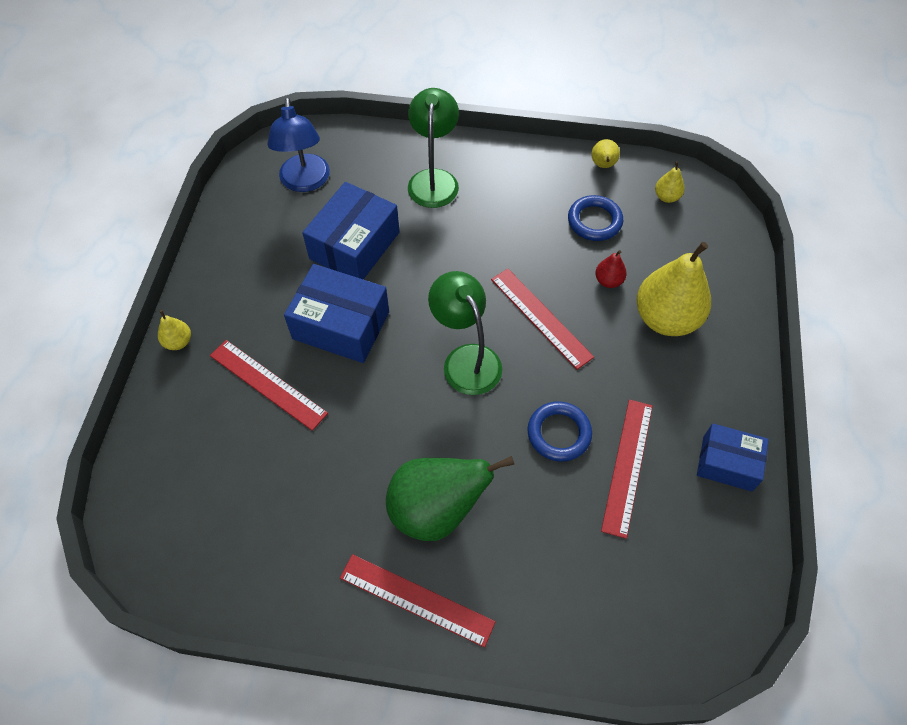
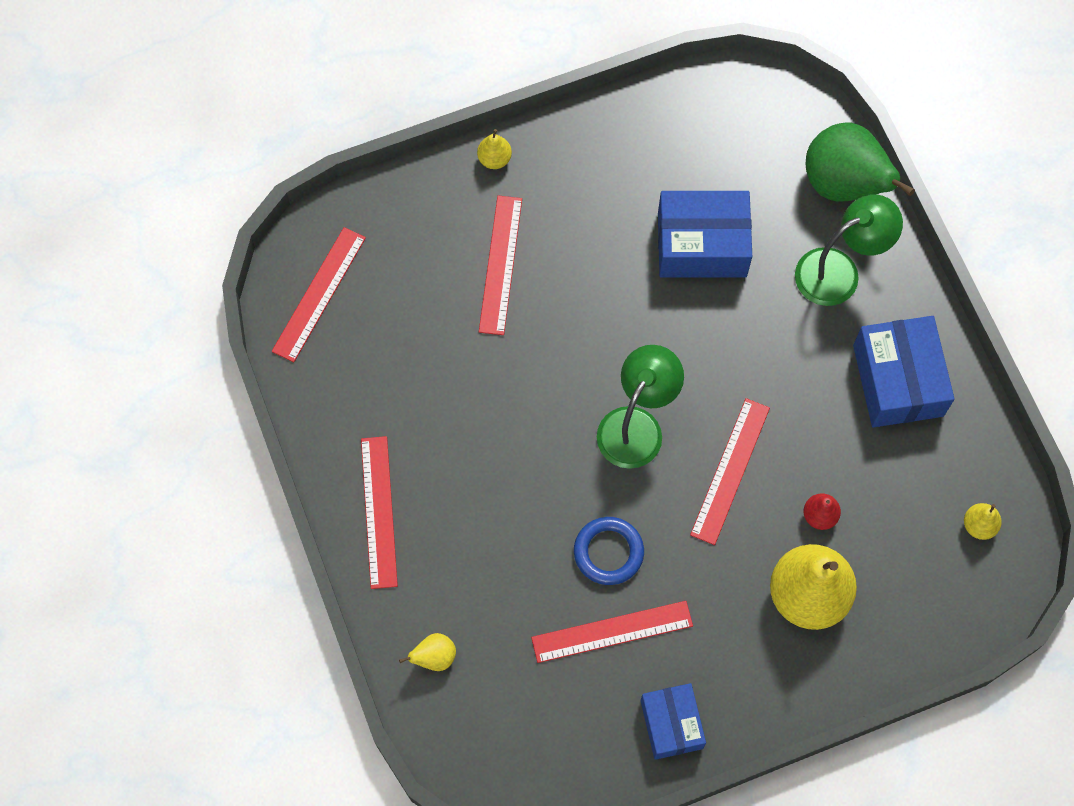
camera: 60 degrees right, 10 degrees up
(183, 541) = (319, 294): none -> red ruler
(305, 182) = (749, 147): blue lamp -> none
(341, 325) = (602, 289): blue box -> blue box (898, 380)
(436, 510) = (467, 483): green pear -> green pear (844, 185)
(594, 221) = (891, 464): blue ring -> none
(603, 165) = (980, 436): yellow pear -> yellow pear (434, 657)

